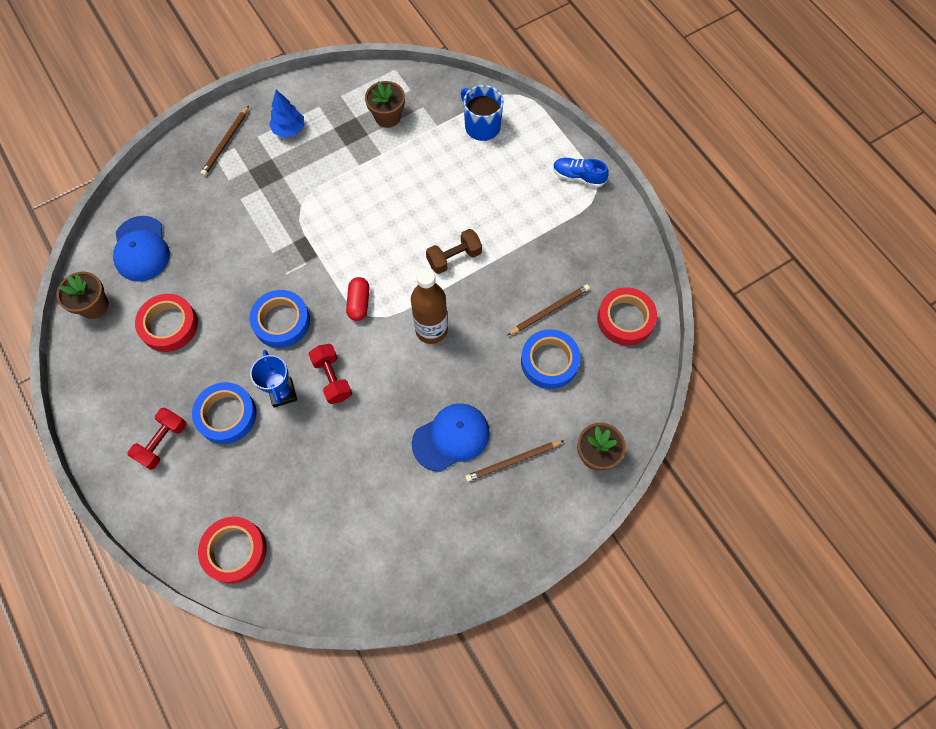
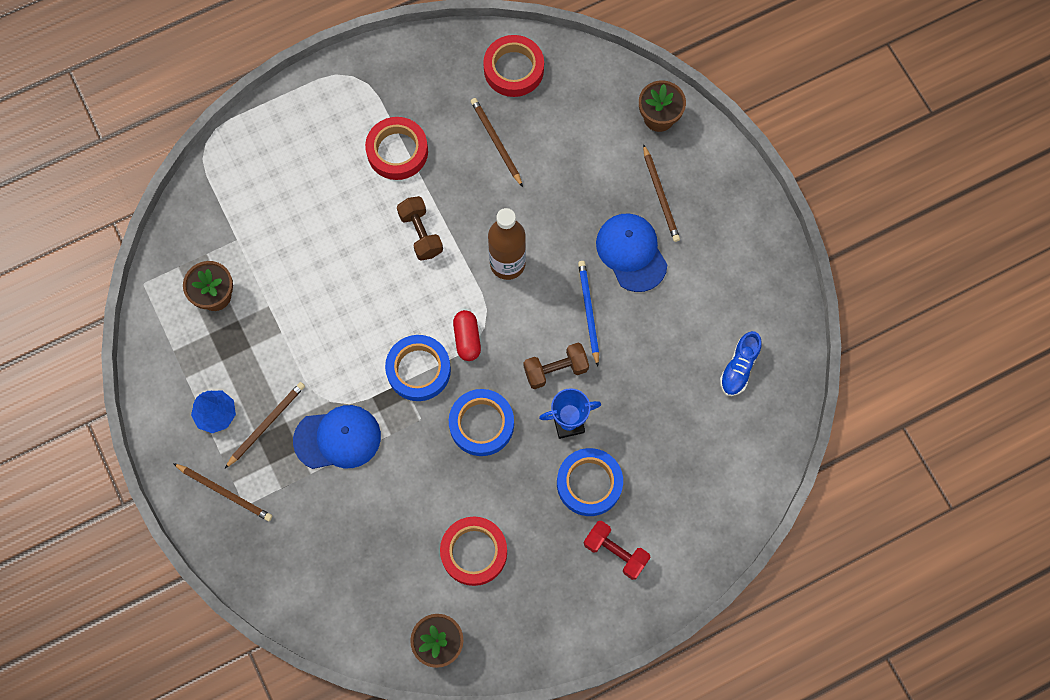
camera: 85 degrees left, 5 degrees up
(141, 249) = (367, 591): blue cap -> blue cap (337, 438)
(234, 551) = (737, 472): red tape -> red tape (397, 151)
(281, 163) = (266, 424): none -> brown pencil
(332, 378) = (555, 370): red dumbbell -> brown dumbbell
(359, 303) = (467, 339): red capsule -> red capsule turned 75 degrees clockwise
(389, 403) = (588, 312): none -> blue pencil
(481, 126) = (245, 189): blue mug -> none
(549, 361) = (555, 149): blue tape -> blue tape (418, 370)
(578, 177) = (331, 92): blue shoe -> blue shoe (739, 368)

